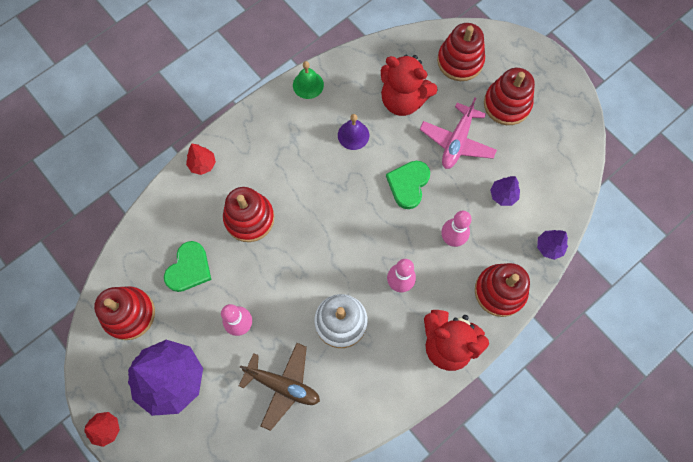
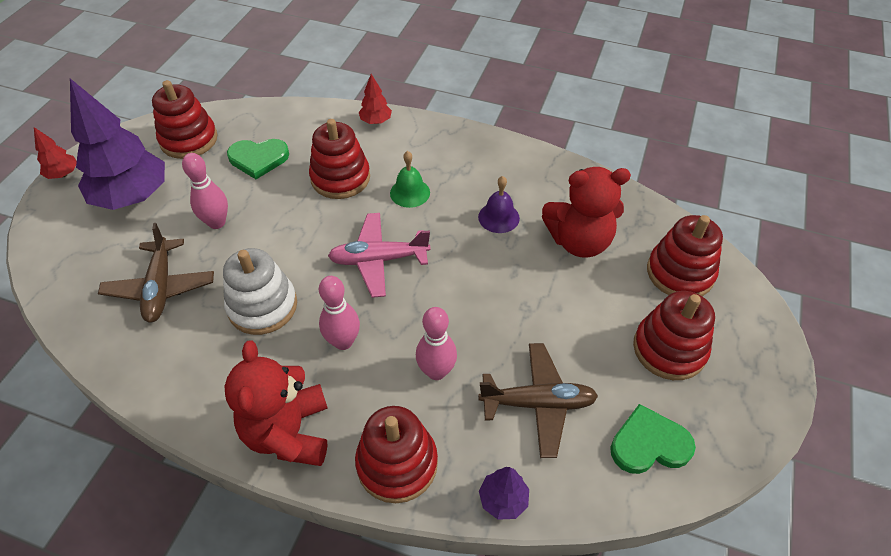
camera: 60 degrees right, 20 degrees down
(308, 85) = (526, 156): green bell -> green bell (410, 192)
(403, 100) = (579, 241): red teddy bear -> red teddy bear turned 90 degrees counterclockwise
(408, 184) = (477, 294): green heart -> green heart (649, 444)
(457, 141) = (571, 318): pink plane -> pink plane (379, 260)
(503, 195) = (538, 403): purple tree -> brown plane

